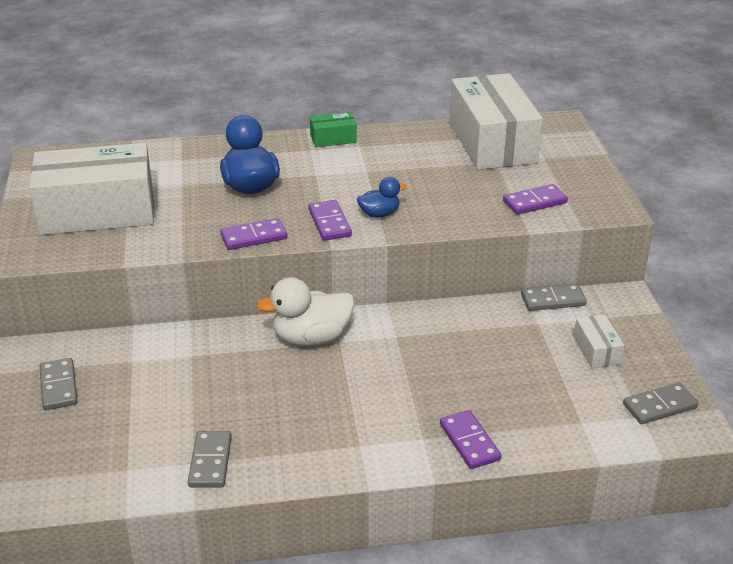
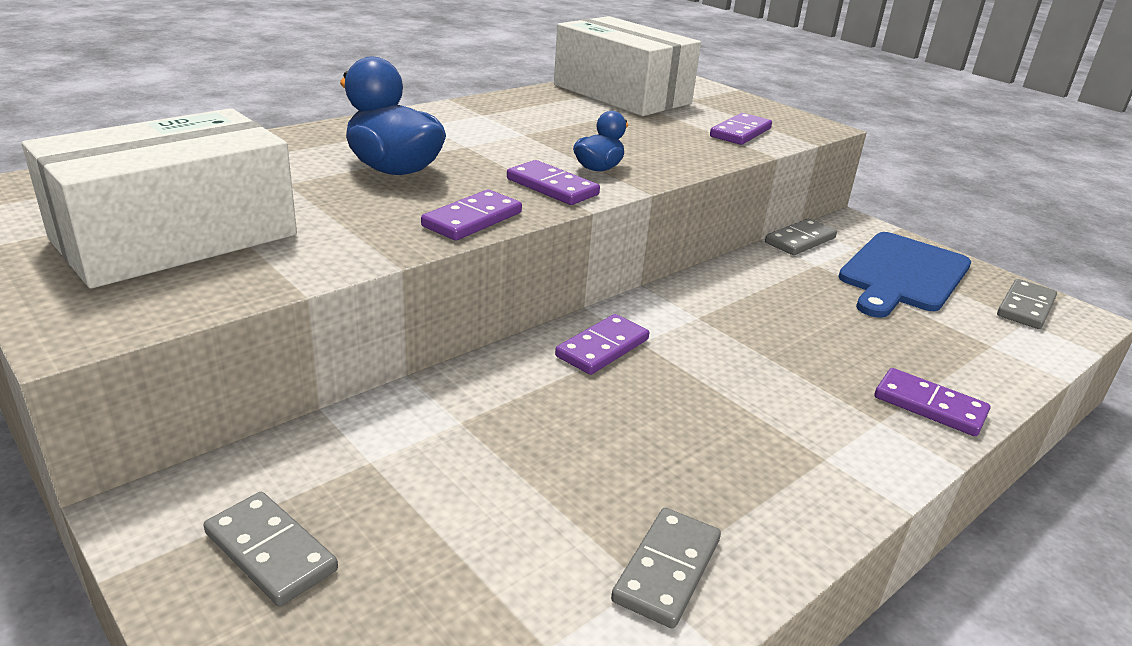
camera: 35 degrees left, 5 degrees down
(210, 461) = (666, 570): grey domino -> grey domino turned 60 degrees clockwise
(311, 338) = (602, 348): white duck -> purple domino
(333, 139) = (441, 112): green box -> none
(596, 350) = (902, 274): white box -> blue cutting board

